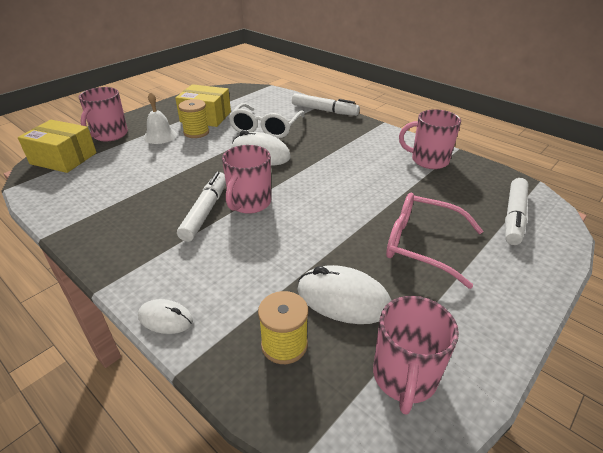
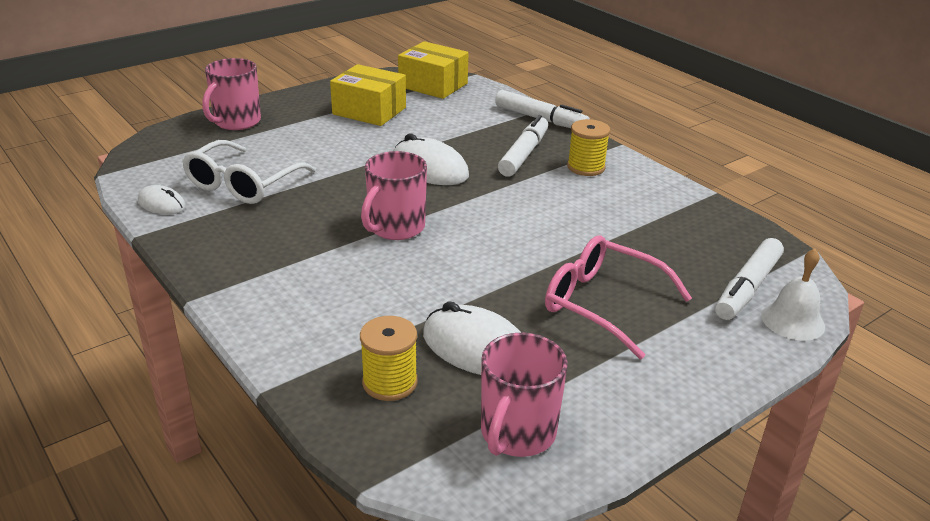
camera: 10 degrees right, 5 degrees down
(63, 158) = (173, 146): yellow box -> yellow box (433, 85)
(160, 136) = (302, 130): white bell -> white bell (793, 321)
(165, 319) = (262, 338): white mouse -> white mouse (162, 204)
(196, 132) = (351, 130): yellow spool -> yellow spool (586, 167)
(205, 211) = (337, 230): white marker -> white marker (524, 154)
(265, 128) = (447, 135): white glasses -> white glasses (243, 184)
(428, 160) = (662, 203): pink mug -> none

